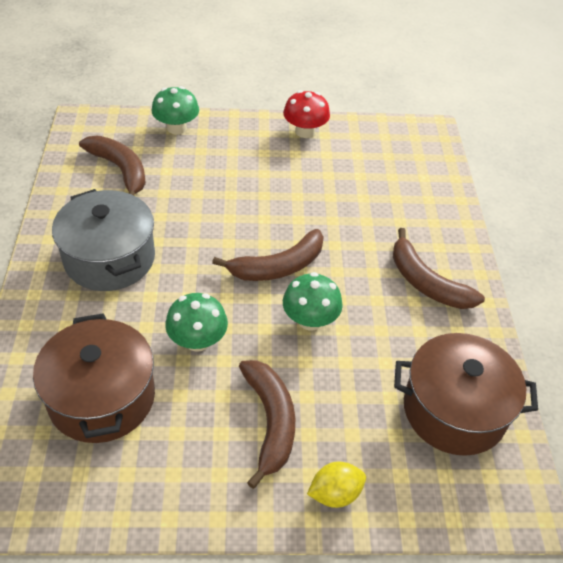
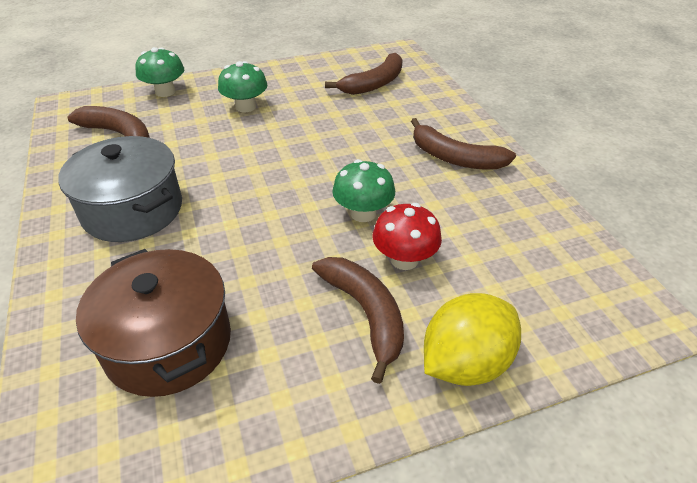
camera: 15 degrees left, 5 degrees down
(197, 340) = (256, 260): green mushroom -> green mushroom (245, 107)
(278, 266) = (311, 177): brown banana -> brown banana (374, 83)
(305, 131) = (289, 72): red mushroom -> red mushroom (404, 259)
(335, 493) = (465, 363): yellow lemon -> yellow lemon, size x1.70
(454, 410) = (537, 253): brown pot -> none

